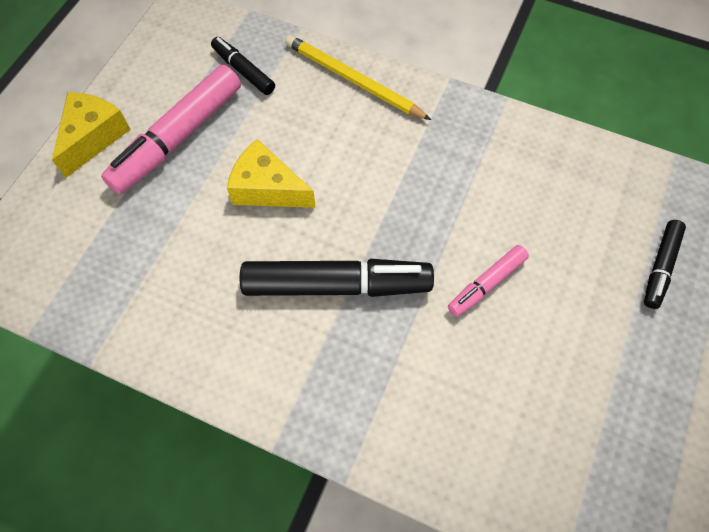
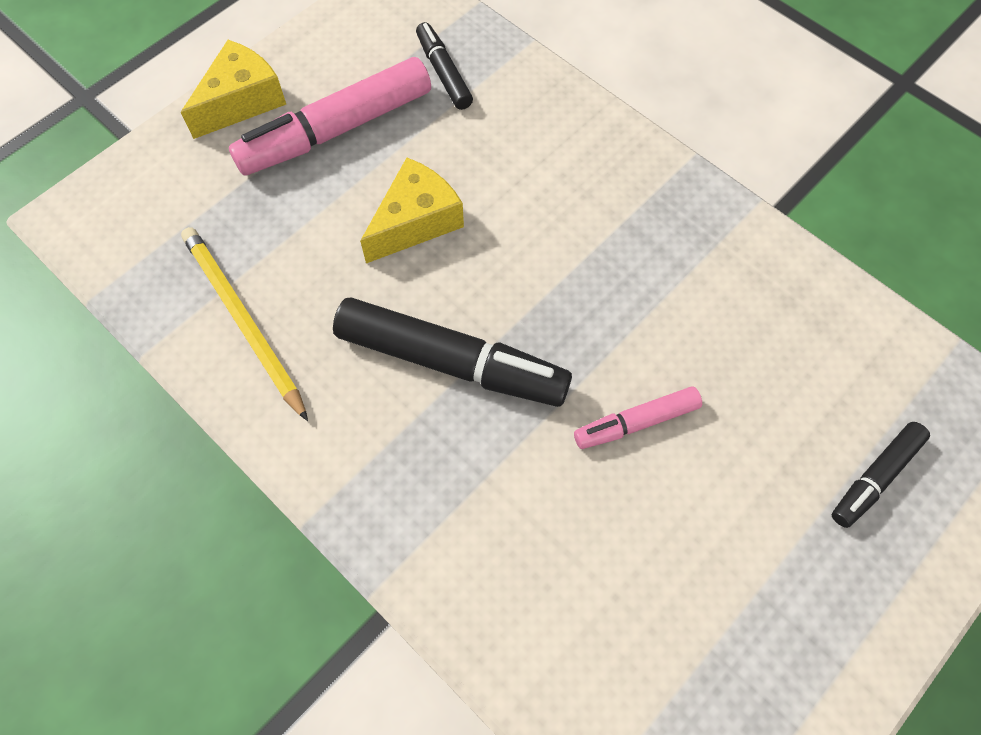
camera: 20 degrees right, 0 degrees up
(267, 188) = (415, 221): yellow cheese -> yellow cheese turned 90 degrees clockwise
(353, 80) = (572, 122): yellow pencil -> yellow pencil (243, 321)

